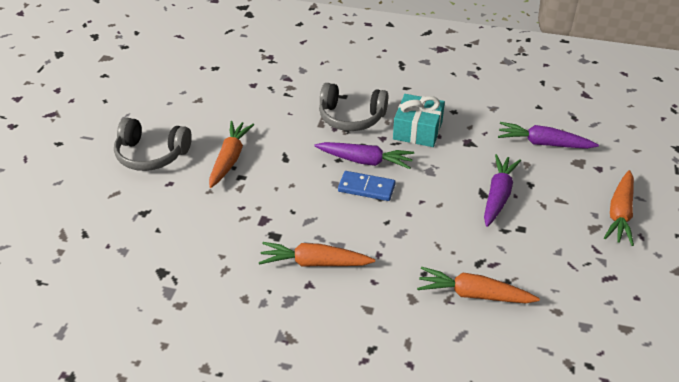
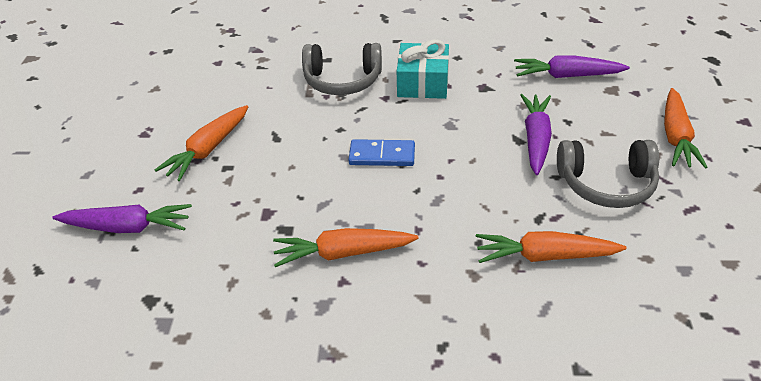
camera: 10 degrees left, 0 degrees up
(151, 154) = (108, 159): grey headphones -> grey headphones (606, 184)
(230, 159) = (208, 149): orange carrot -> orange carrot turned 150 degrees counterclockwise
(364, 161) = (371, 126): purple carrot -> purple carrot (127, 227)

